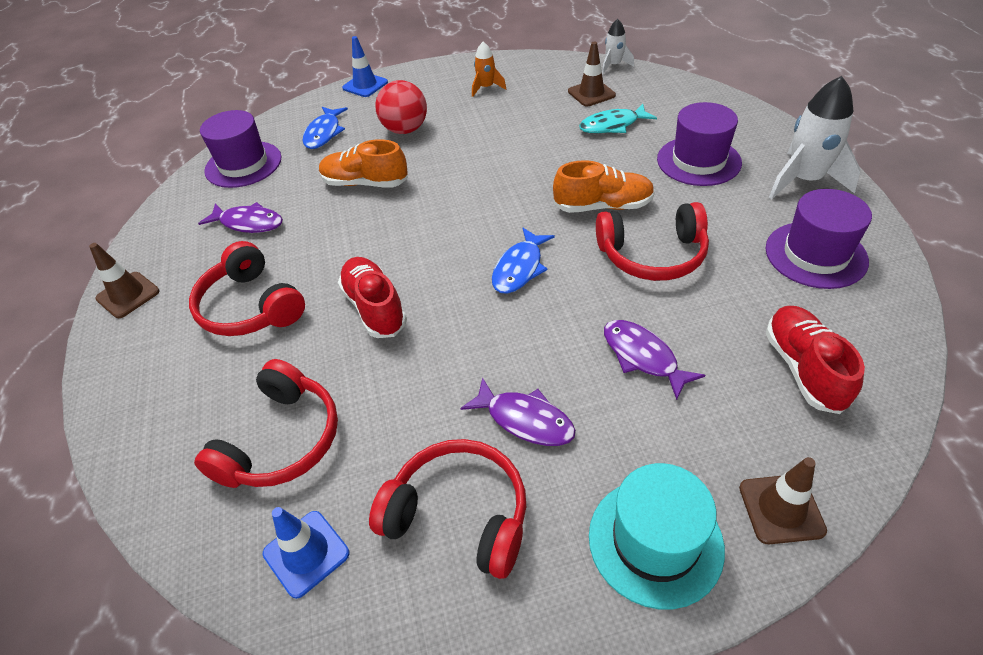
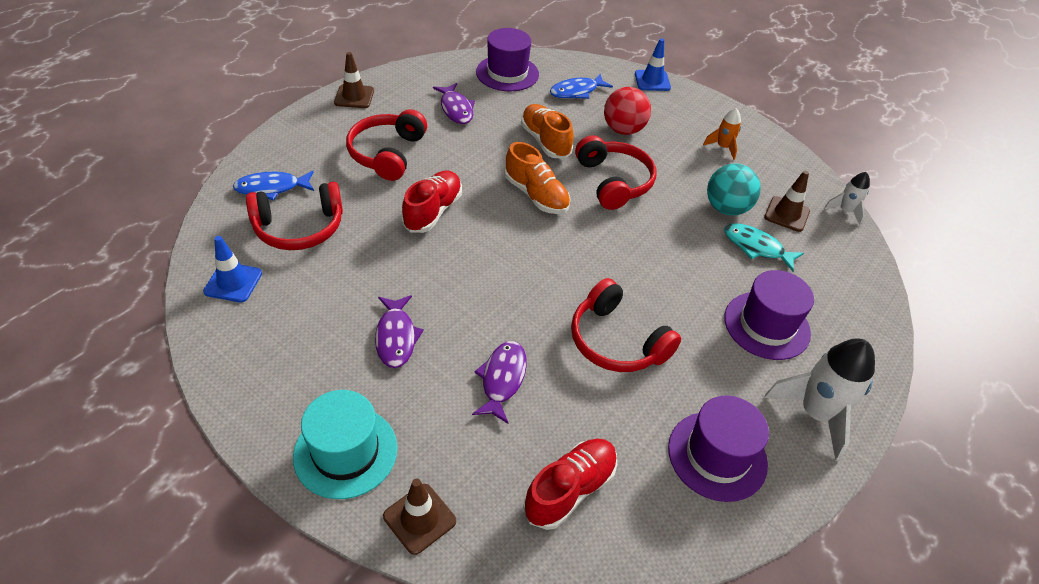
camera: 45 degrees right, 0 degrees up
(459, 515) = (301, 339): red headphones -> red headphones (613, 182)
(519, 268) = (533, 268): blue fish -> blue fish (271, 188)
(556, 119) = (726, 208): none -> turquoise ball
(603, 206) = (646, 286): orange shoe -> orange shoe (536, 195)

